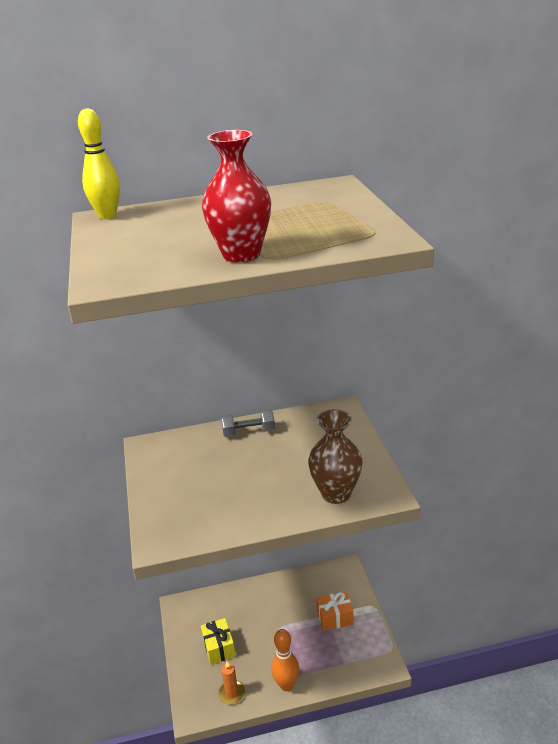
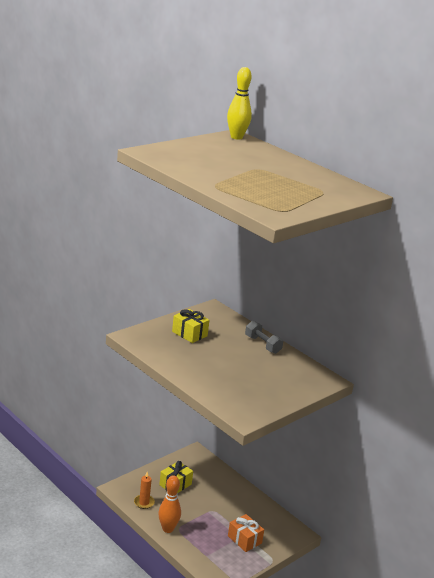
camera: 55 degrees right, 5 degrees down
(188, 484) = (189, 334): none -> yellow gift
(241, 255) = (212, 178): red vase -> none
(336, 493) = (227, 395): brown vase -> none

